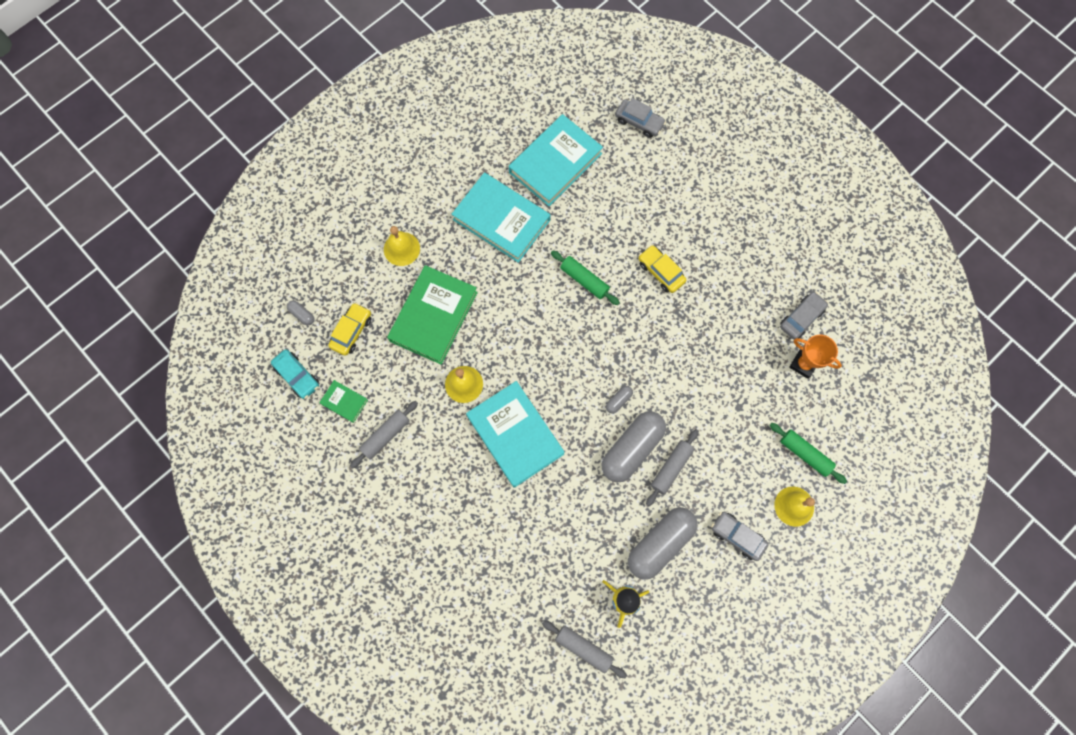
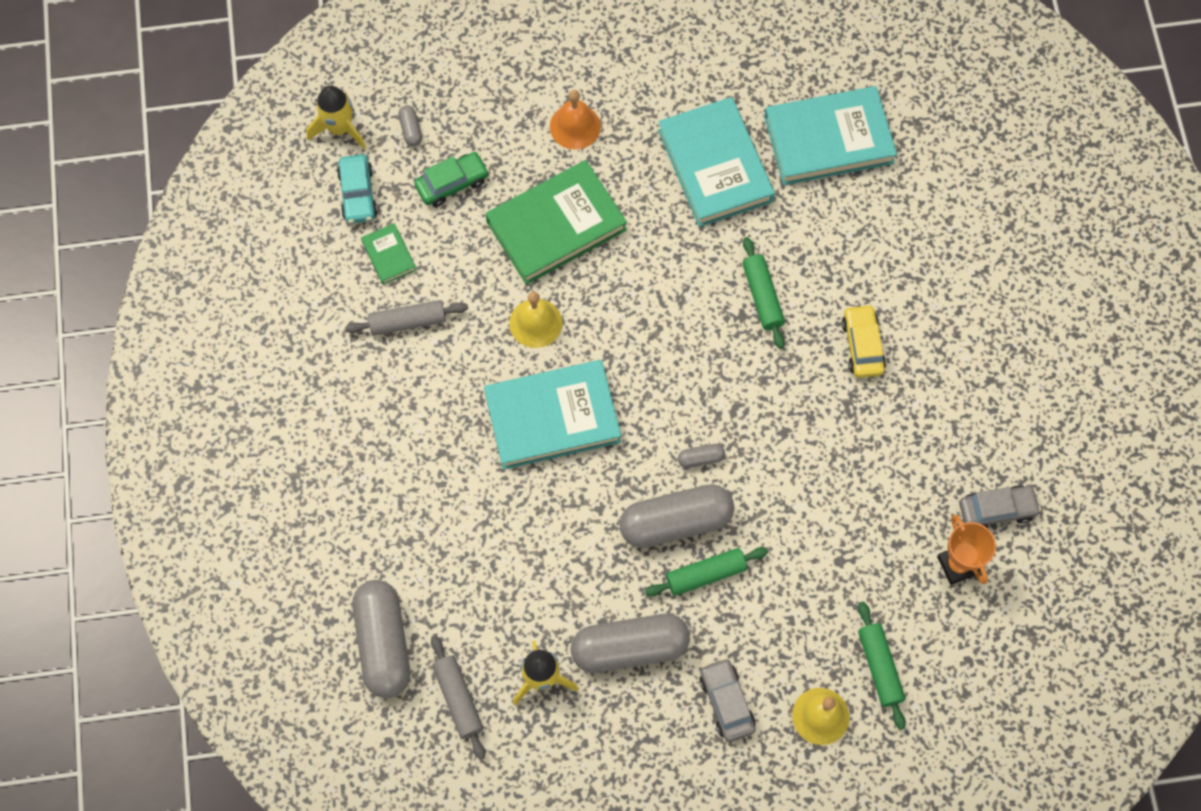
camera: 35 degrees right, 5 degrees down
(256, 342) = (339, 128): none -> yellow rocket
(352, 331) = (452, 183): yellow car -> green car
(401, 248) = (575, 126): yellow bell -> orange bell
(514, 646) = (383, 643): none -> grey capsule
(515, 435) = (552, 417): turquoise book -> turquoise book turned 75 degrees clockwise
(639, 122) = (969, 154): grey car -> none
(671, 468) = (706, 574): grey rolling pin -> green rolling pin

